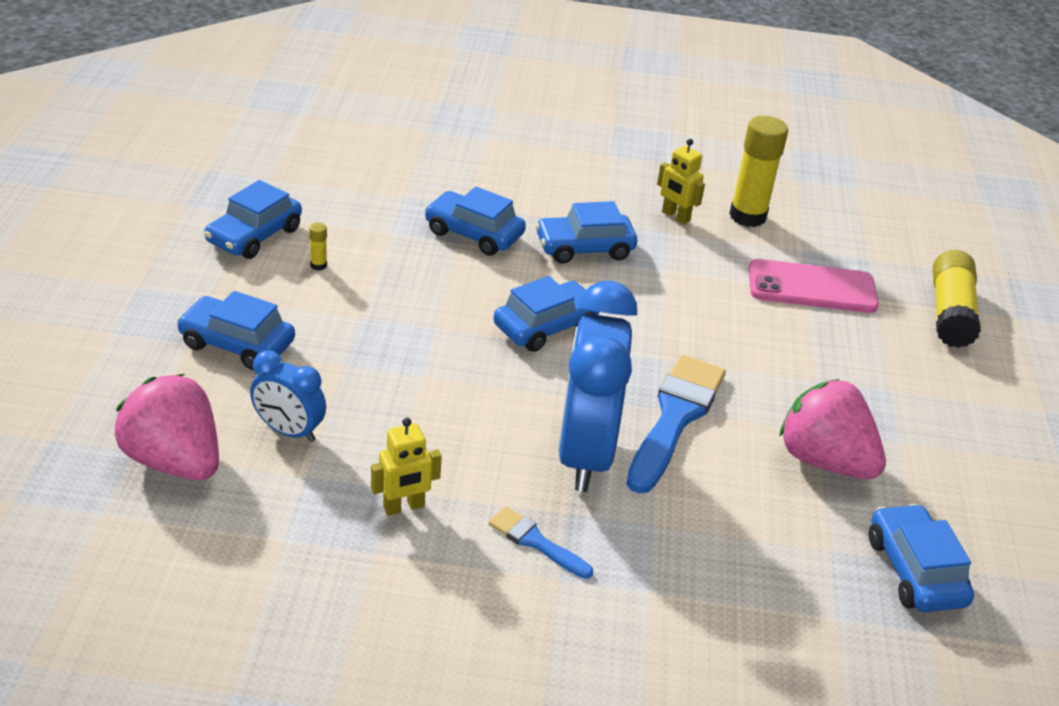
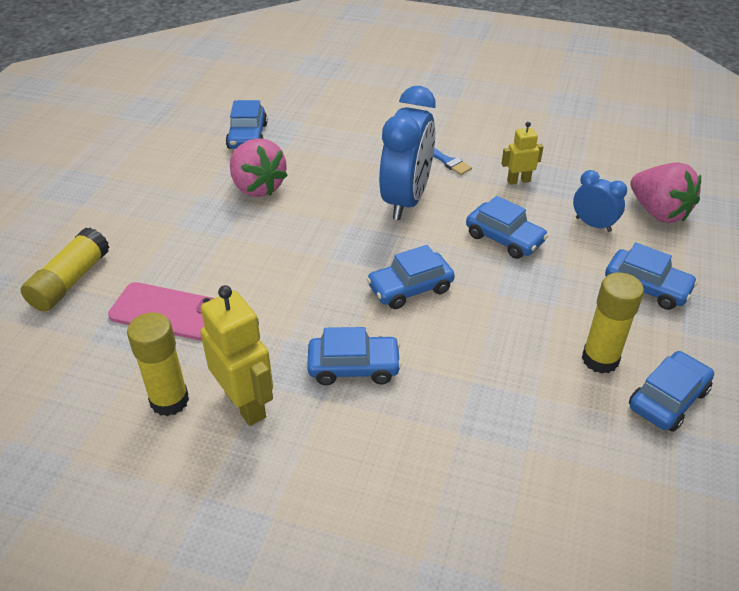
camera: 165 degrees left, 5 degrees up
(318, 265) = (600, 359): yellow glue stick -> yellow glue stick, size x2.48
(474, 234) = (457, 390): blue car -> blue car (504, 238)
(675, 216) = (246, 404): yellow robot -> yellow robot, size x1.78
(675, 418) = (339, 217): blue brush -> none

